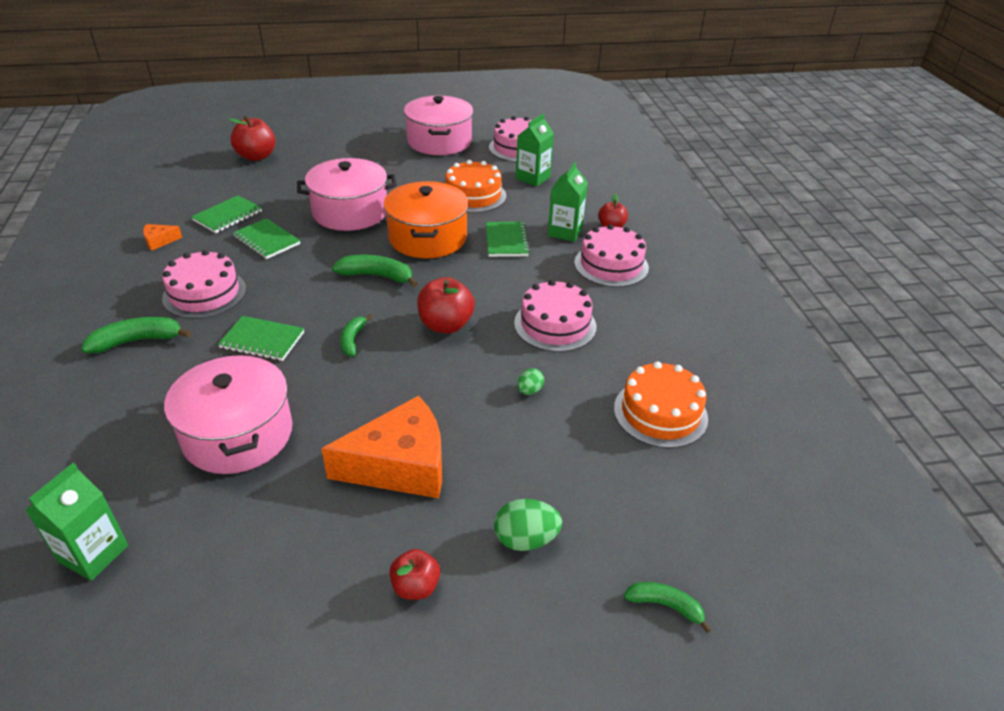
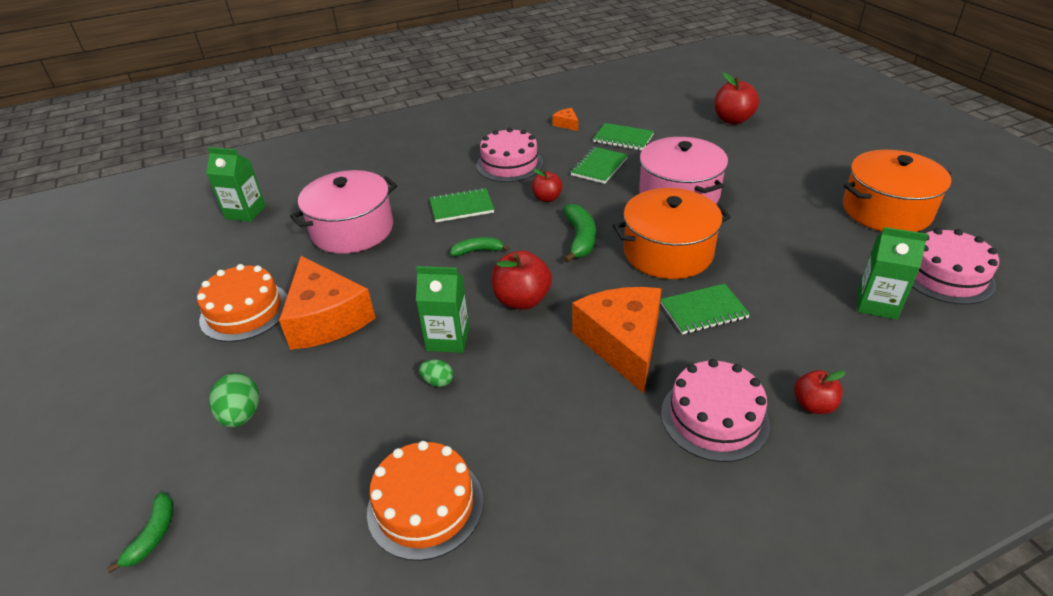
camera: 80 degrees right, 0 degrees up
(137, 341) = (442, 158): green banana -> none
(262, 340) = (461, 207): green notebook -> green notebook turned 75 degrees clockwise
(415, 586) = (200, 358): red apple -> red apple (547, 198)
(439, 141) = (886, 210): pink pot -> orange pot
(473, 195) = (784, 264): orange cake -> orange cake (245, 311)
(525, 285) = (622, 343): none -> orange cheese
(555, 325) = (557, 382): pink cake -> none
(565, 232) = (763, 358): green carton -> green carton (448, 339)

